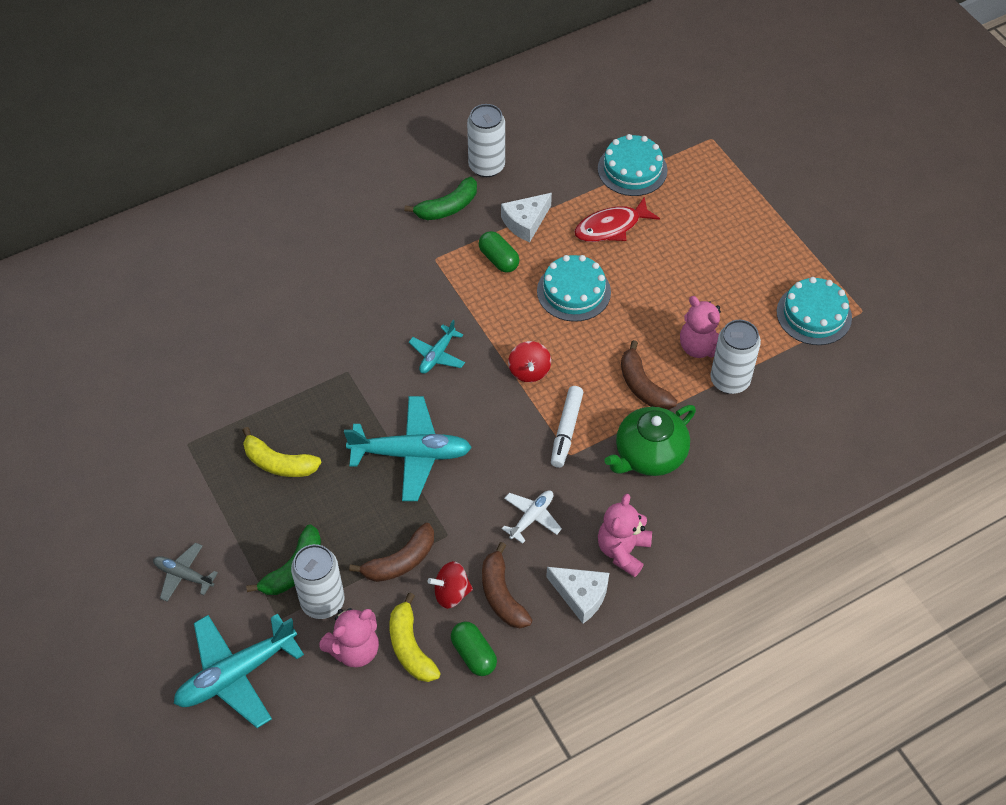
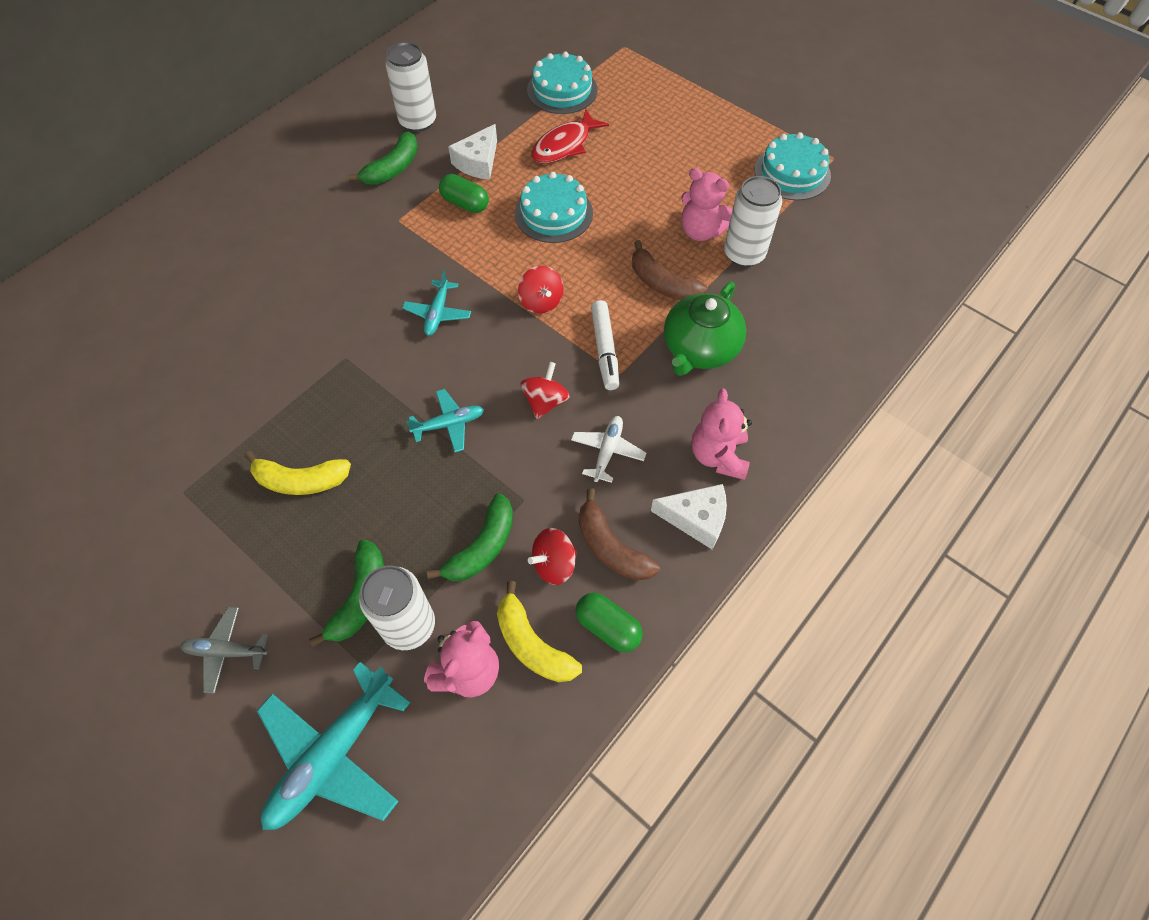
camera: 20 degrees left, 5 degrees up
(400, 561) = (482, 547): brown banana -> green banana
(411, 454) = (449, 424): turquoise plane -> turquoise plane, size x0.53
(497, 459) = (545, 401): none -> red spinning top

